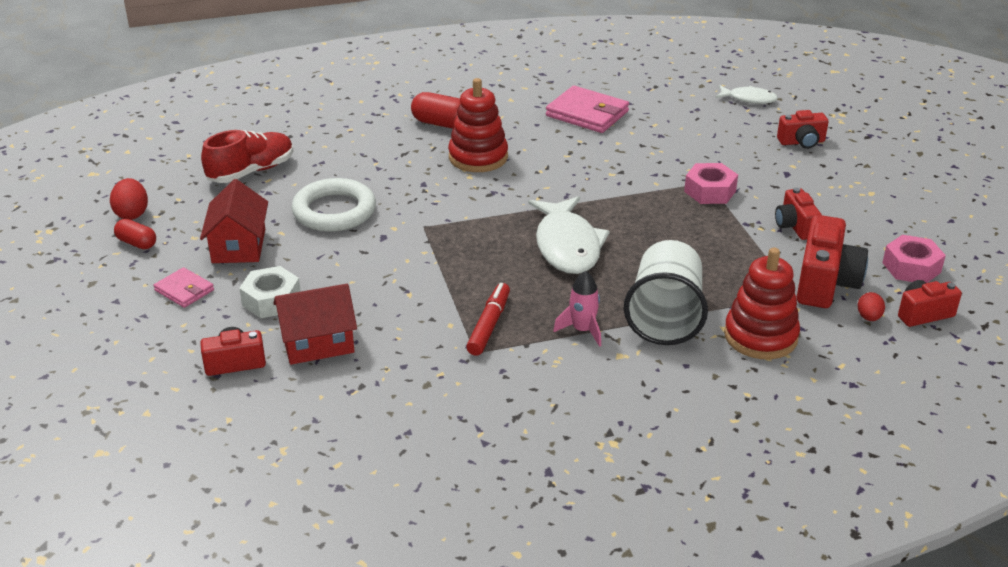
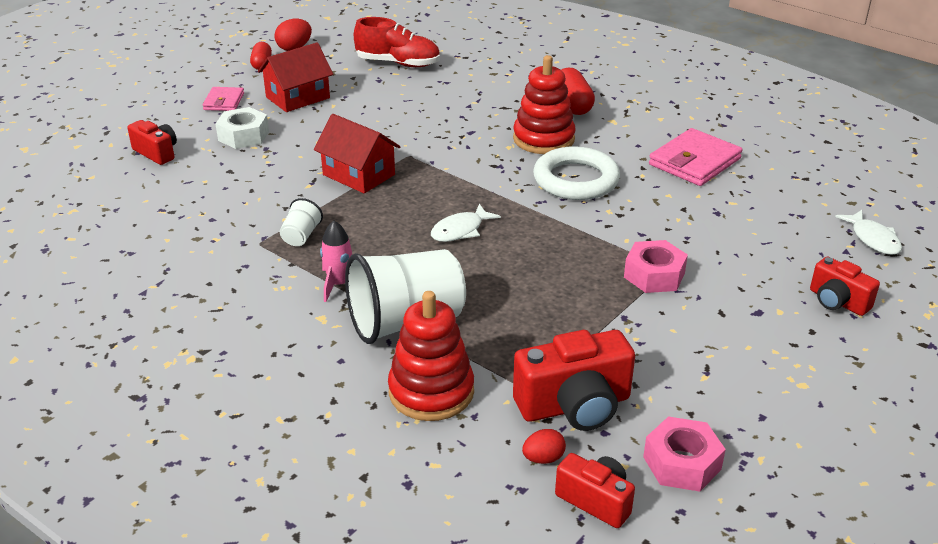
camera: 55 degrees right, 0 degrees up
(318, 343) = (208, 173): red house -> red house (358, 175)
(334, 211) = (385, 113): white ring -> white ring (576, 180)
(489, 325) = (301, 236): red marker -> white cup
(567, 246) = (460, 230): white fish -> white fish, size x0.54
(587, 114) = (694, 162): pink wallet -> pink wallet turned 45 degrees clockwise
(795, 226) = (659, 351): red camera -> none

